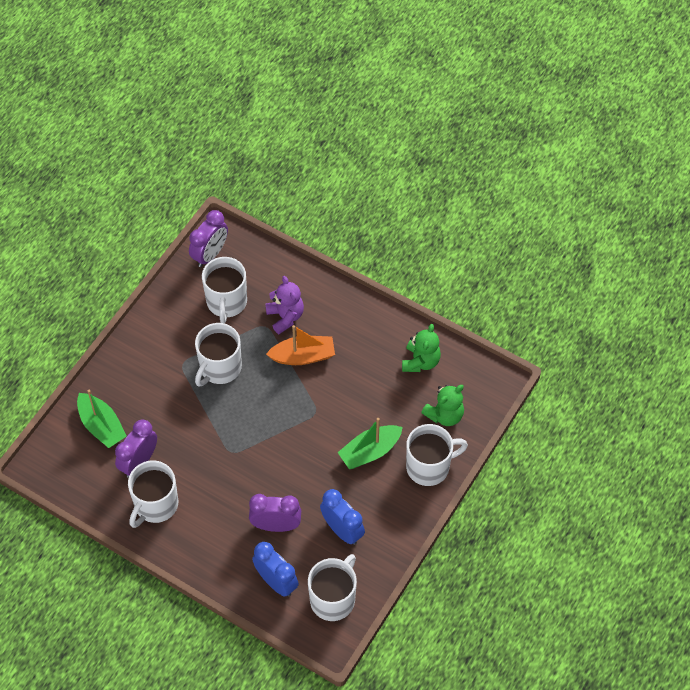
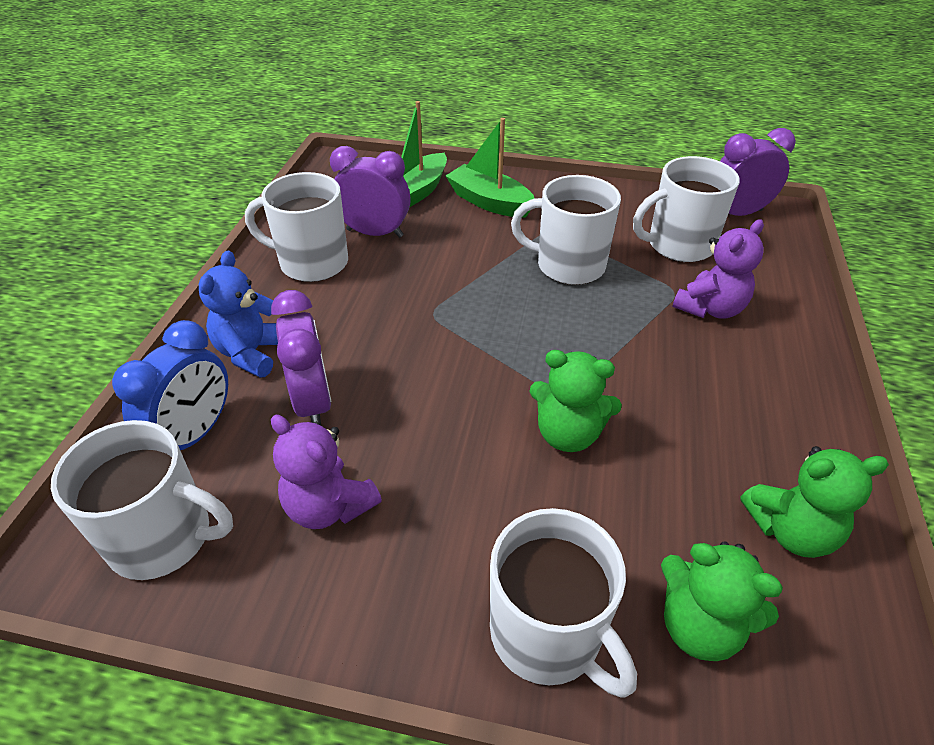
camera: 70 degrees right, 15 degrees down
(210, 254) = (736, 213): purple clock -> purple clock turned 150 degrees clockwise
(226, 549) = (252, 353): none -> blue teddy bear
(303, 356) = (657, 348): orange boat -> none
(341, 420) = (568, 434): none -> green teddy bear
(342, 530) = (329, 506): blue clock -> purple teddy bear
(370, 451) = (526, 501): green boat -> green boat (489, 202)

